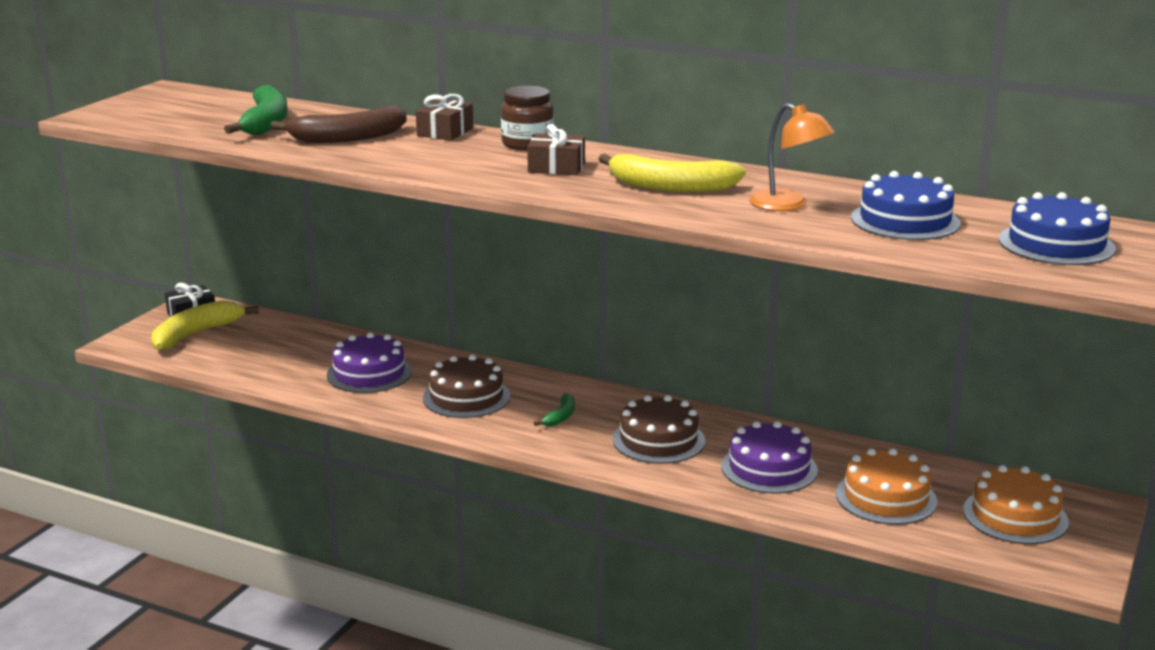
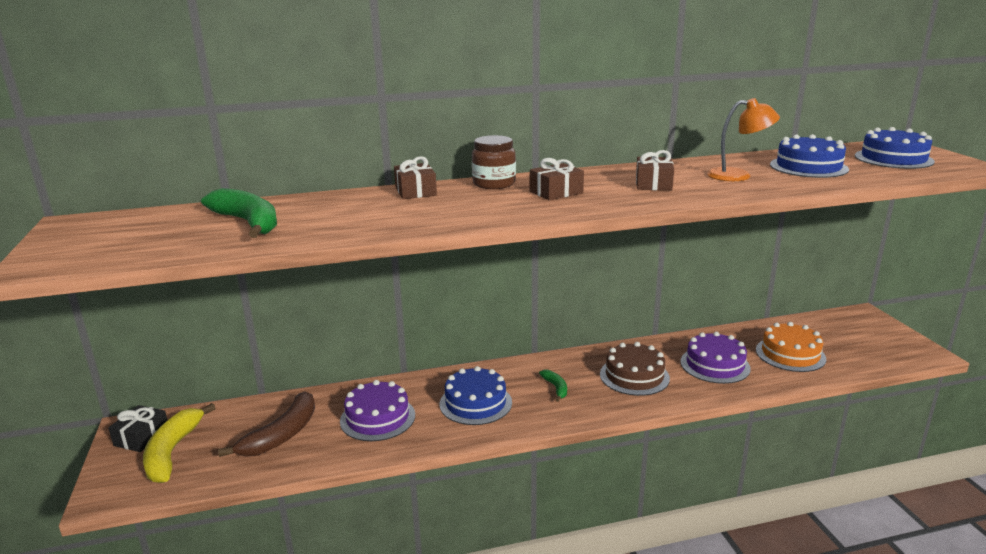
camera: 40 degrees left, 0 degrees up
(348, 138) = (353, 214): brown banana -> brown banana (282, 434)
(466, 397) = (475, 403): brown cake -> blue cake
(670, 187) = (653, 184): yellow banana -> brown gift
(1015, 516) = (850, 336): orange cake -> none

